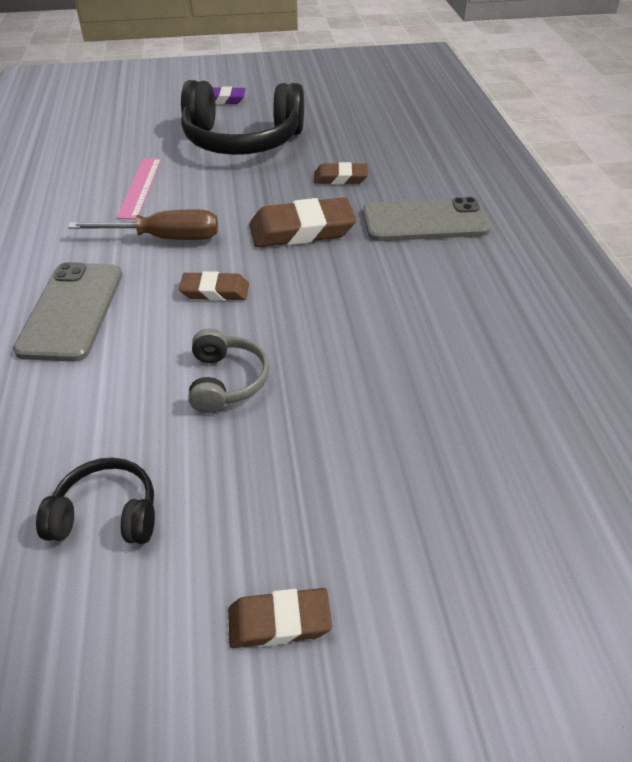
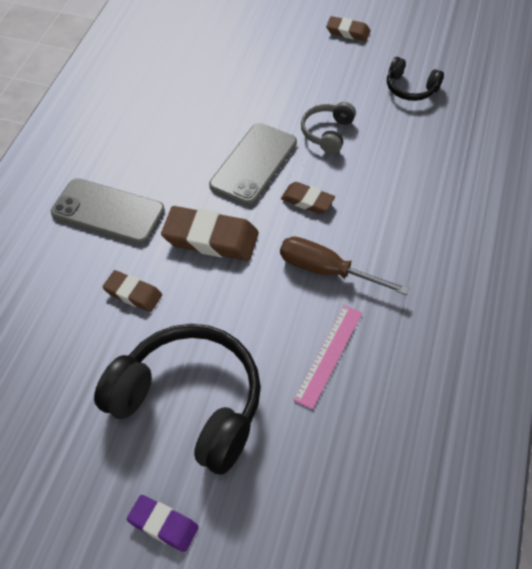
camera: 155 degrees left, 10 degrees up
(72, 311) = (414, 218): grey phone -> grey phone (253, 164)

